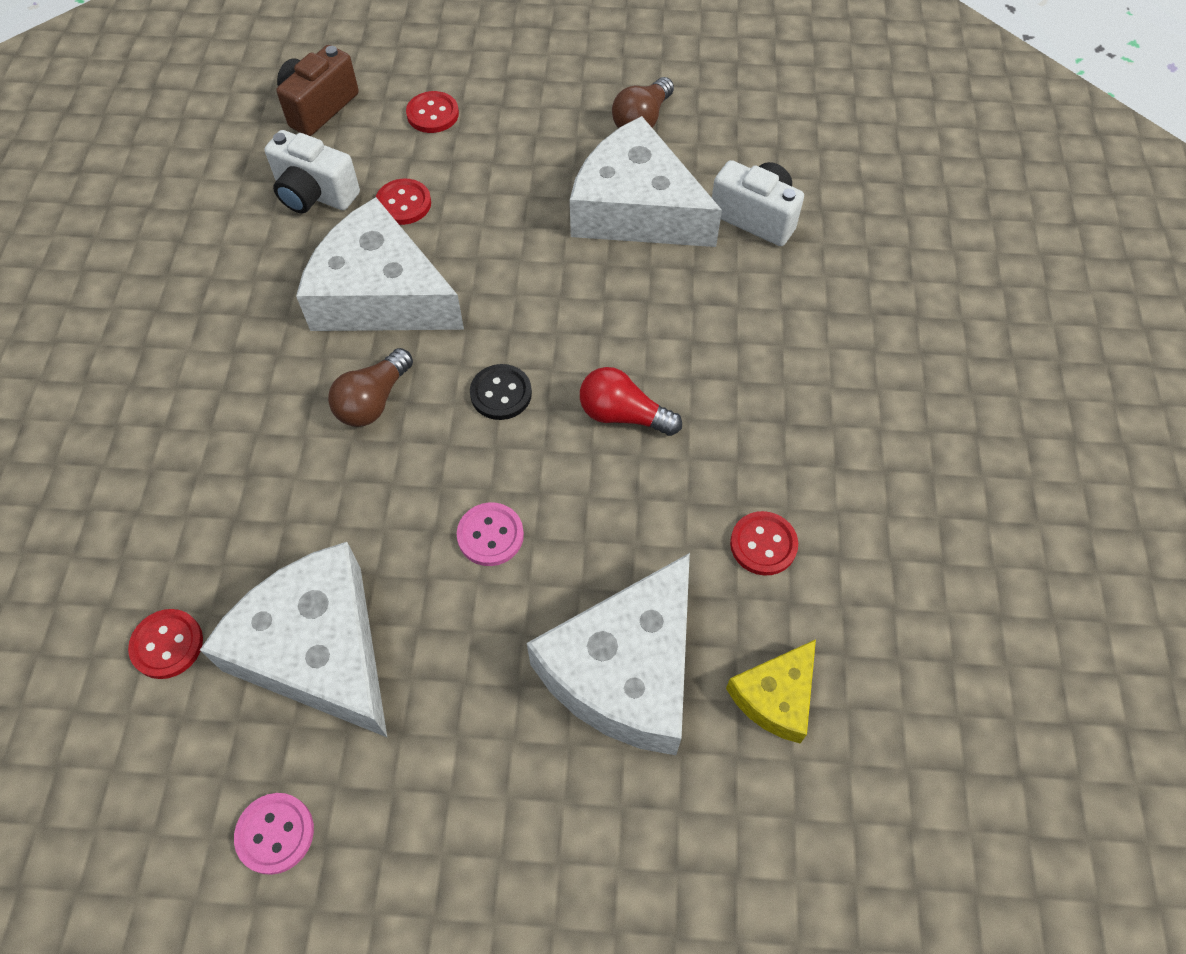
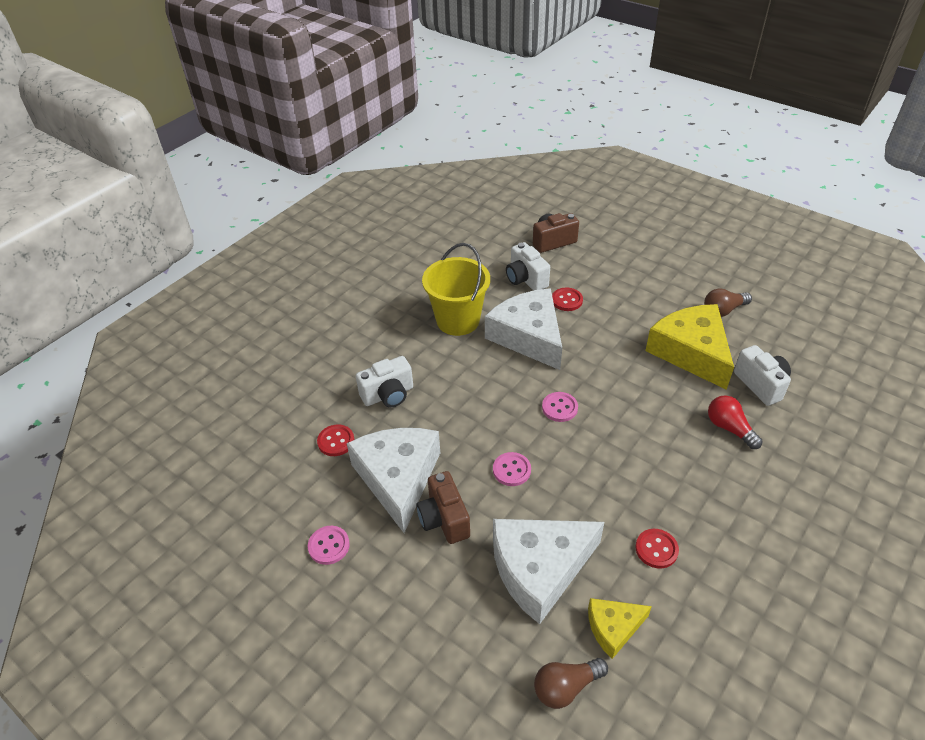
camera: 35 degrees right, 15 degrees down
(207, 512) = (388, 395): none -> white camera
(245, 319) = (458, 320): none -> yellow bucket
(373, 401) = (494, 382): brown light bulb -> brown light bulb (566, 687)
(432, 114) = (608, 265): red button -> none
(436, 676) = (444, 519): none -> brown camera
(501, 393) = (559, 408): black button -> pink button
(623, 415) = (618, 448): red light bulb -> red light bulb (729, 428)
(635, 209) = (691, 352): white cheese -> yellow cheese

